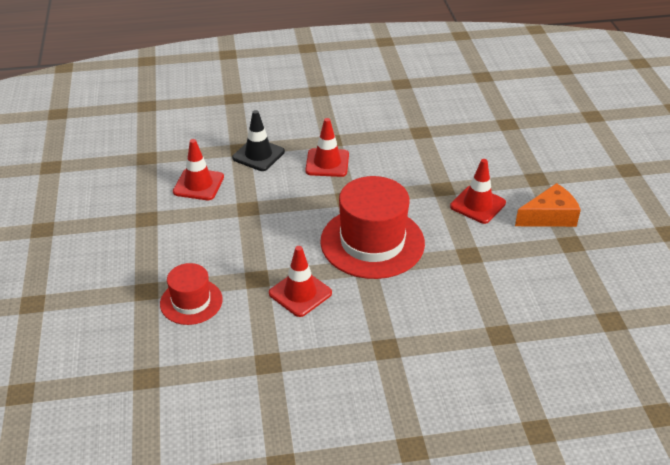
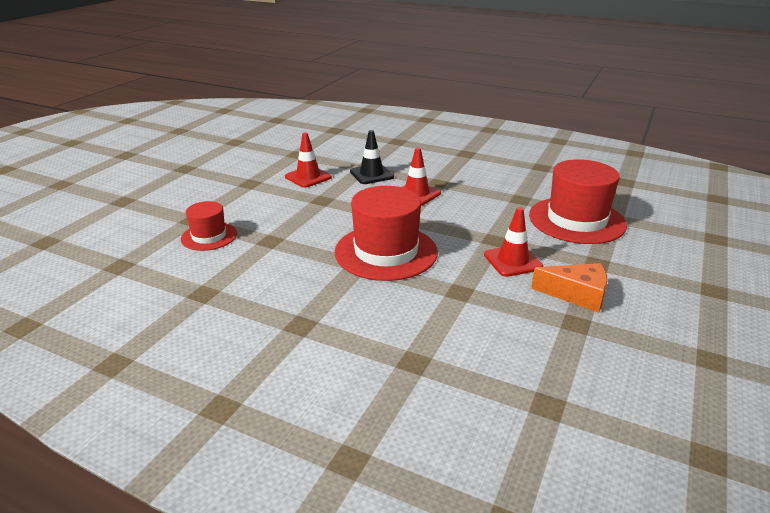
camera: 35 degrees right, 10 degrees down
(300, 293) = (287, 261): red traffic cone -> none
(484, 138) = (576, 220): none -> red hat

